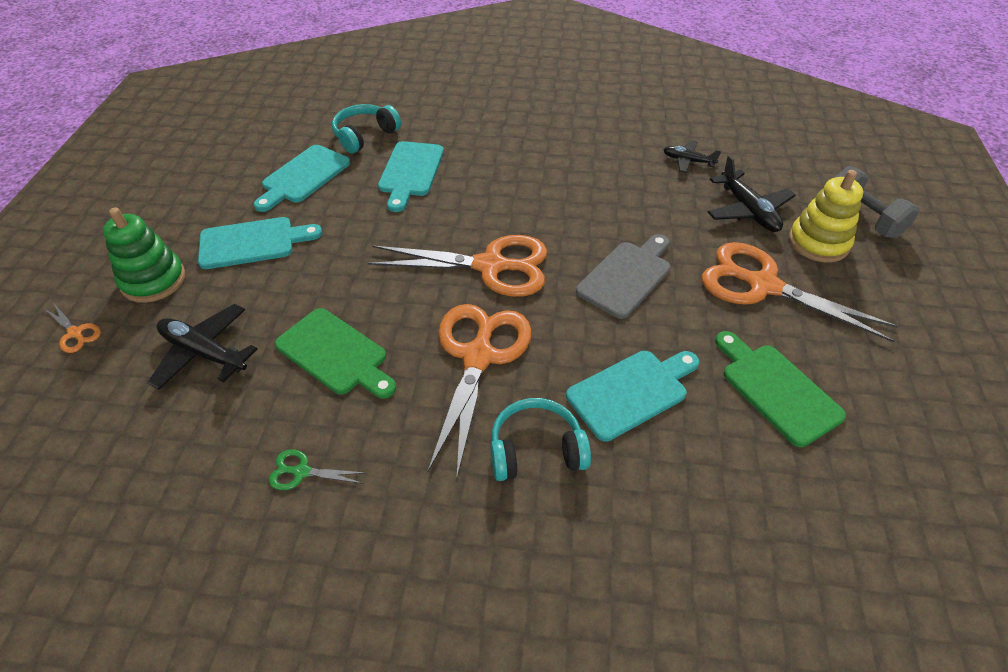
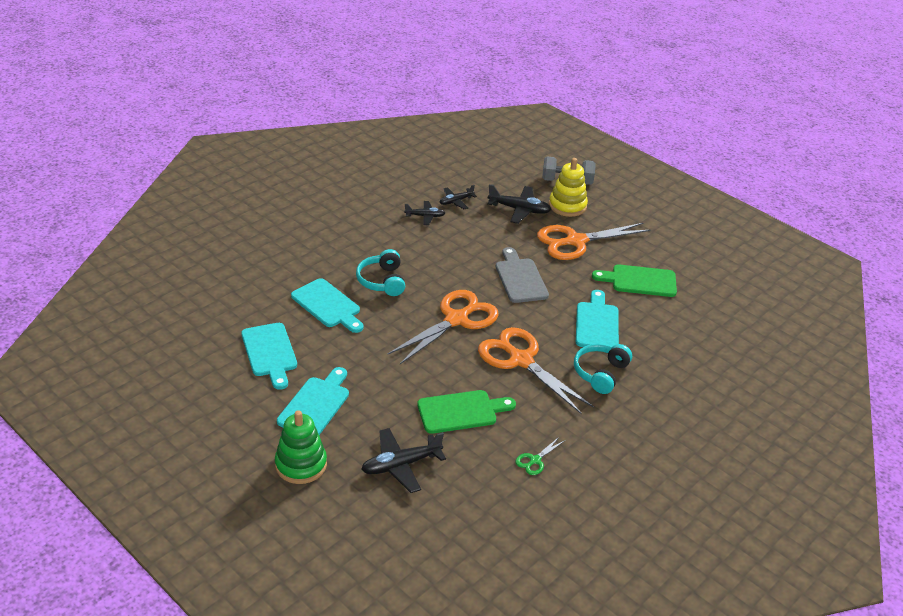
camera: 55 degrees left, 10 degrees down
(75, 333) = (314, 519): orange scissors -> none
(365, 135) = (258, 305): turquoise headphones -> turquoise headphones (382, 281)
(631, 155) = (425, 216): none -> black plane

